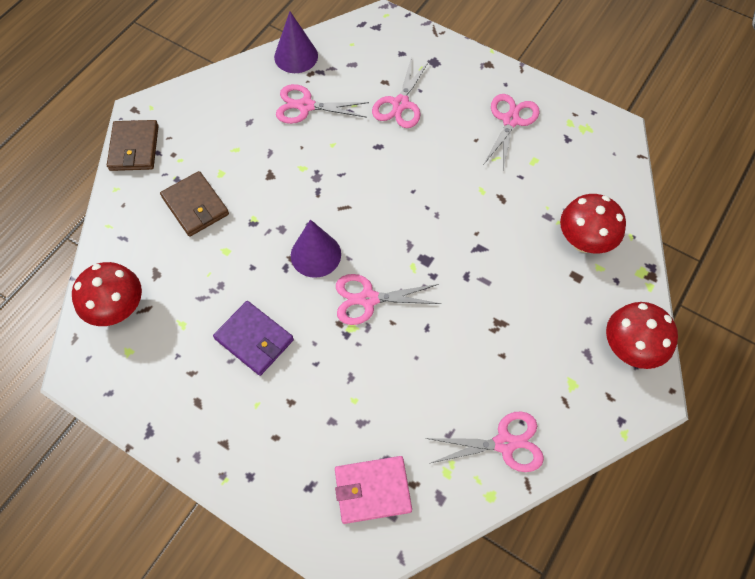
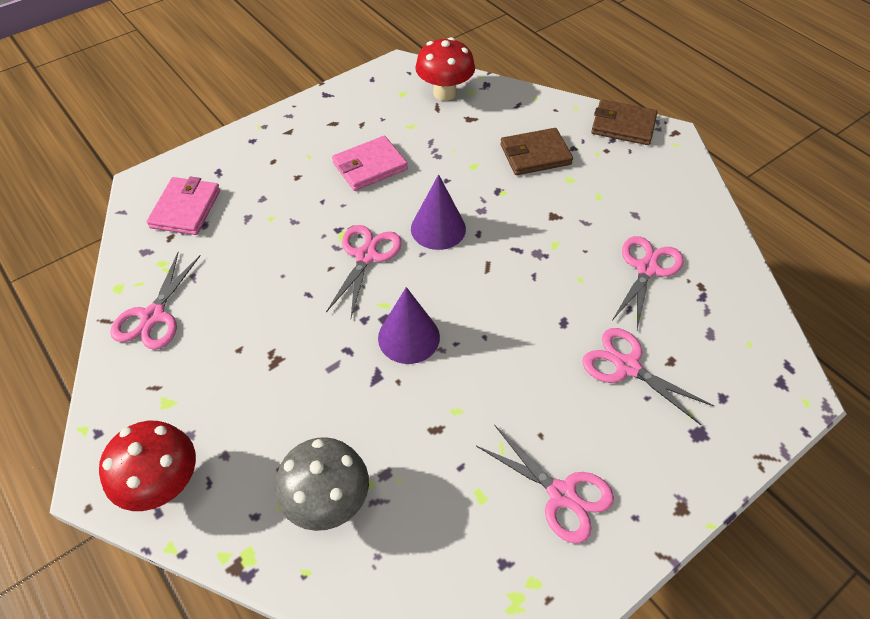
camera: 110 degrees right, 10 degrees down
(254, 339) = (370, 166): purple wallet -> pink wallet
(296, 56) = (734, 279): purple cone -> purple cone (408, 337)
(584, 241) = (328, 502): red mushroom -> grey mushroom

